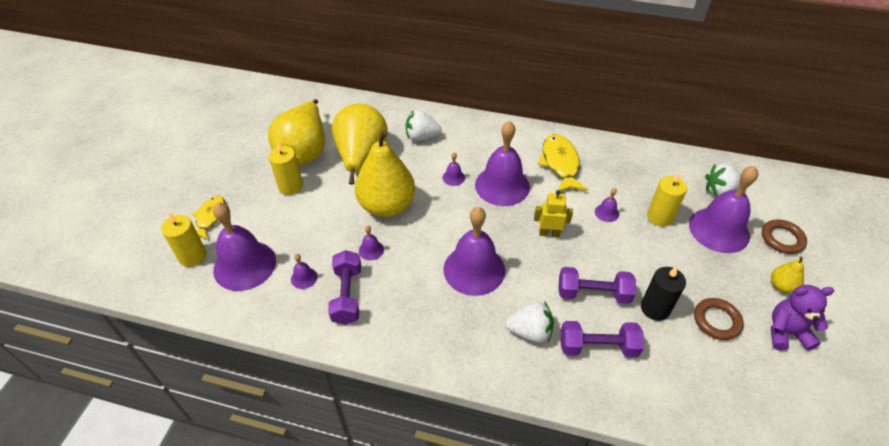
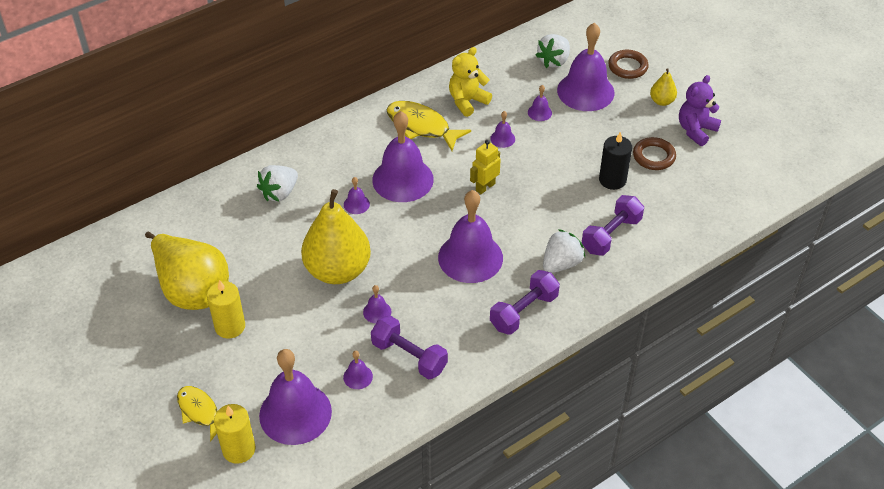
camera: 50 degrees left, 0 degrees up
(361, 157) = (253, 252): yellow pear -> none
(593, 294) = (566, 203): purple dumbbell -> purple dumbbell (524, 311)
(614, 171) = (467, 101): none -> yellow teddy bear
(659, 217) = (539, 112): yellow candle -> purple bell

